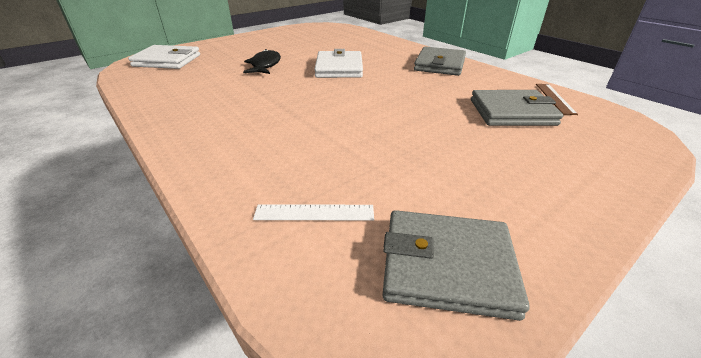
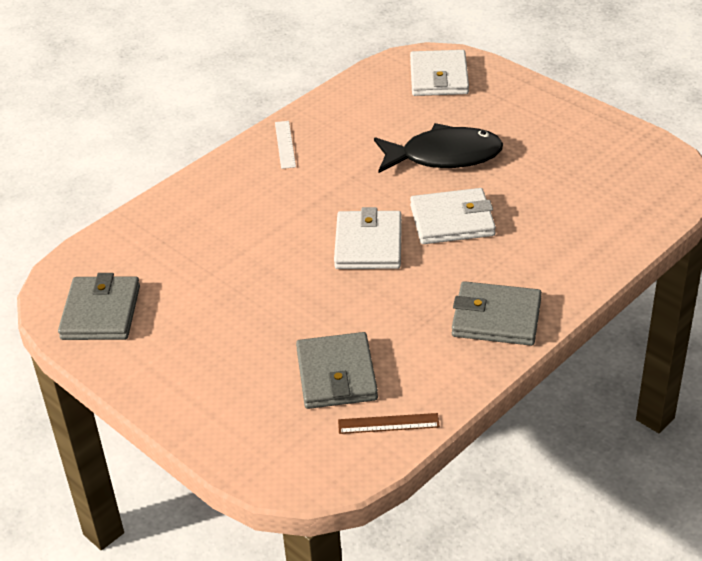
camera: 85 degrees right, 5 degrees up
(265, 65) = (444, 156): black fish -> black fish, size x1.61
(314, 212) = (151, 248): white ruler -> white ruler (285, 144)
(355, 93) = (368, 244): none -> white wallet

